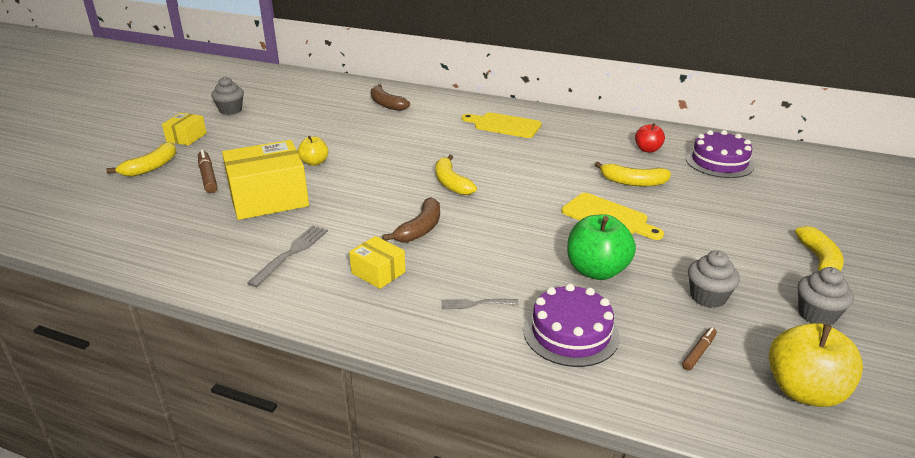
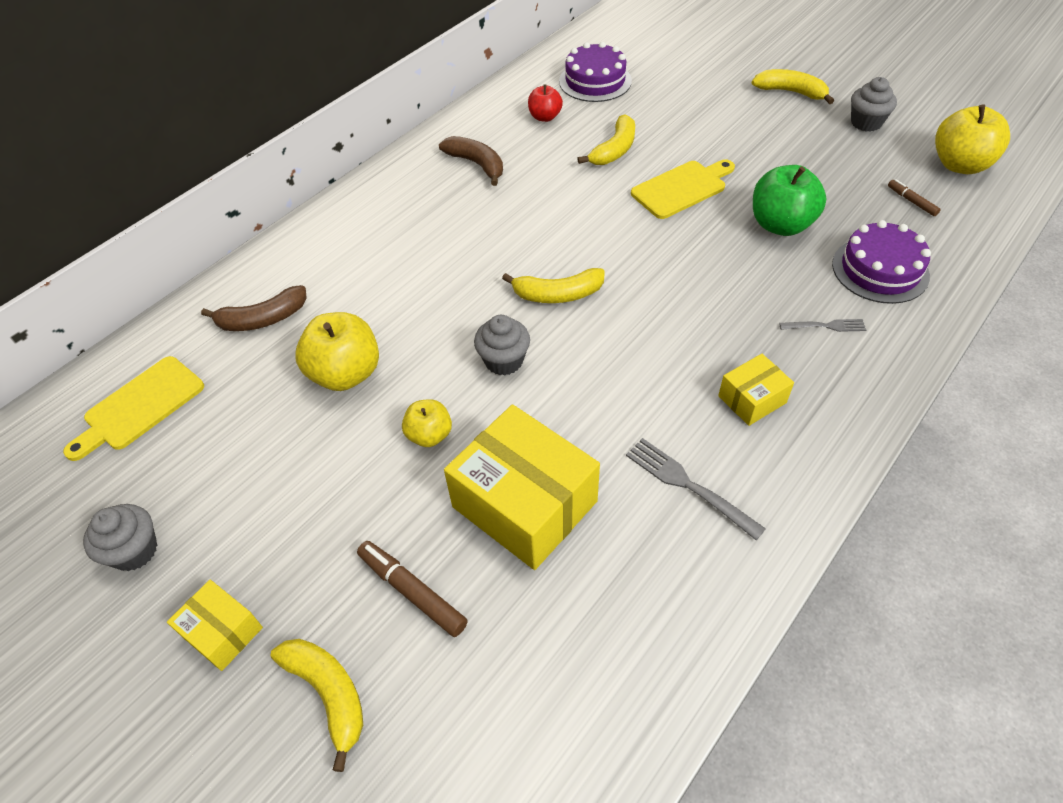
camera: 70 degrees left, 20 degrees up
(208, 176) = (412, 592): brown marker -> brown marker turned 45 degrees clockwise
(268, 198) = (524, 504): yellow box -> yellow box turned 45 degrees counterclockwise
(353, 132) = (345, 373): none -> yellow apple
(420, 229) = (663, 344): brown banana -> brown banana (477, 164)
(476, 304) = (825, 326): grey fork -> grey fork turned 105 degrees counterclockwise
(504, 125) = (417, 211): yellow cutting board -> yellow cutting board (140, 406)
(708, 297) = (834, 170): grey cupcake -> grey cupcake (504, 361)

